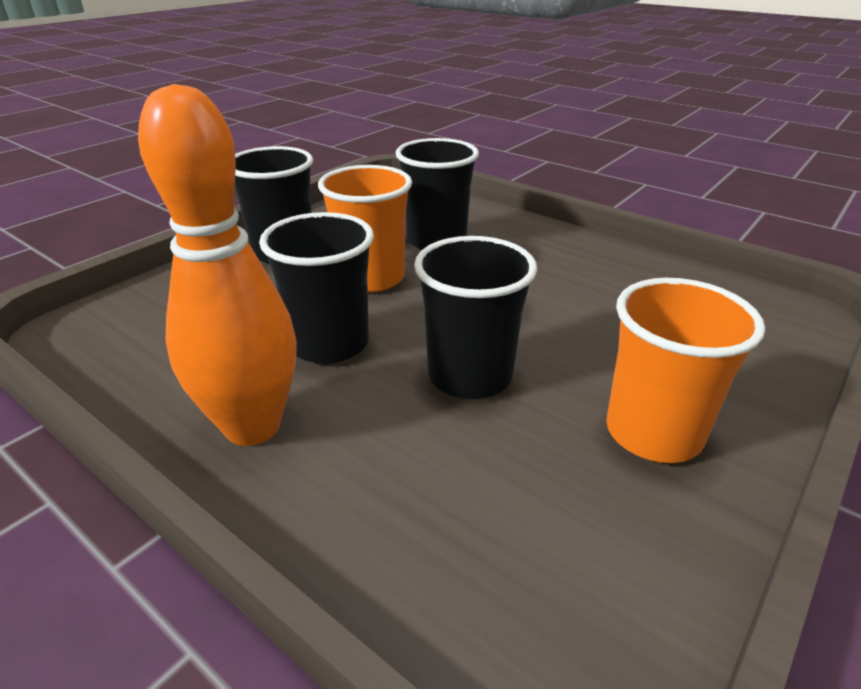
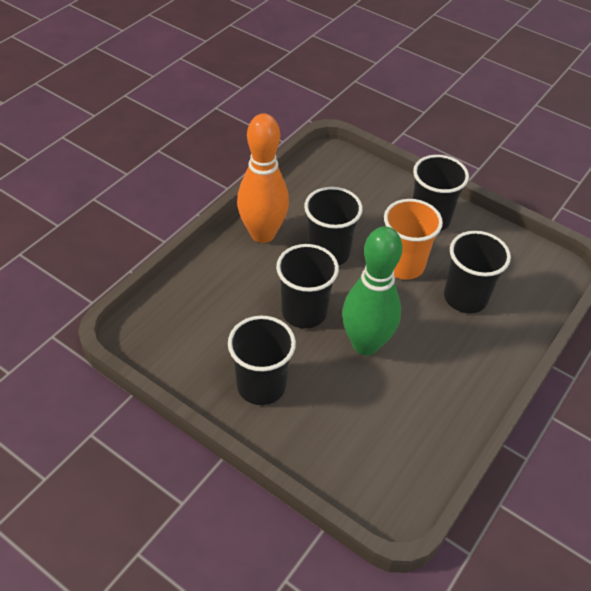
camera: 85 degrees right, 15 degrees up
(530, 318) = (365, 344): none -> green bowling pin
(653, 432) = (261, 385): orange cup -> black cup

